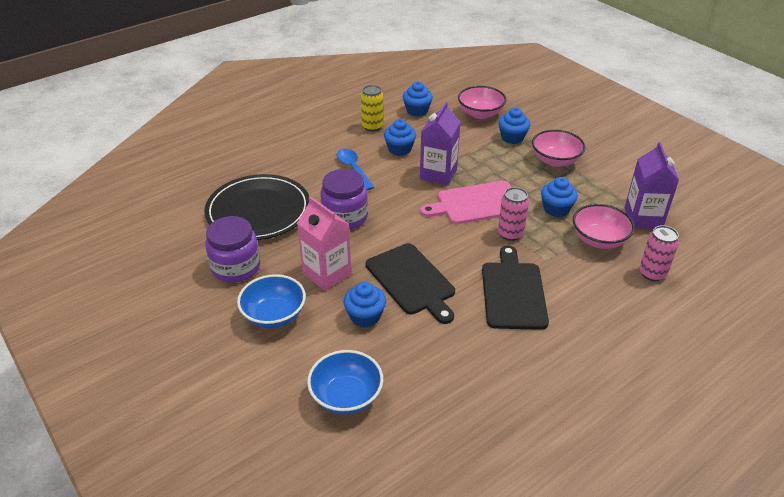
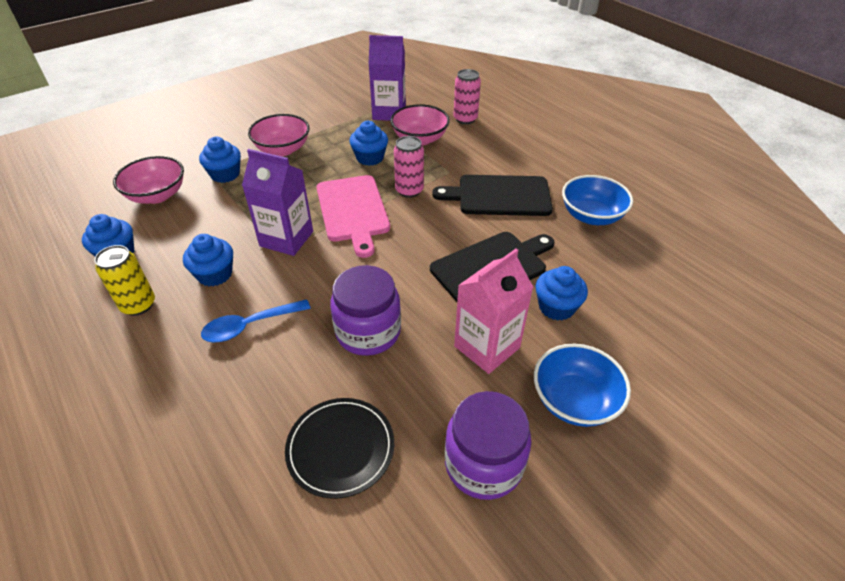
camera: 90 degrees left, 5 degrees up
(258, 211) = (340, 448): black plate -> black plate, size x0.60
(346, 396) = (678, 320): blue bowl -> blue bowl (591, 216)

